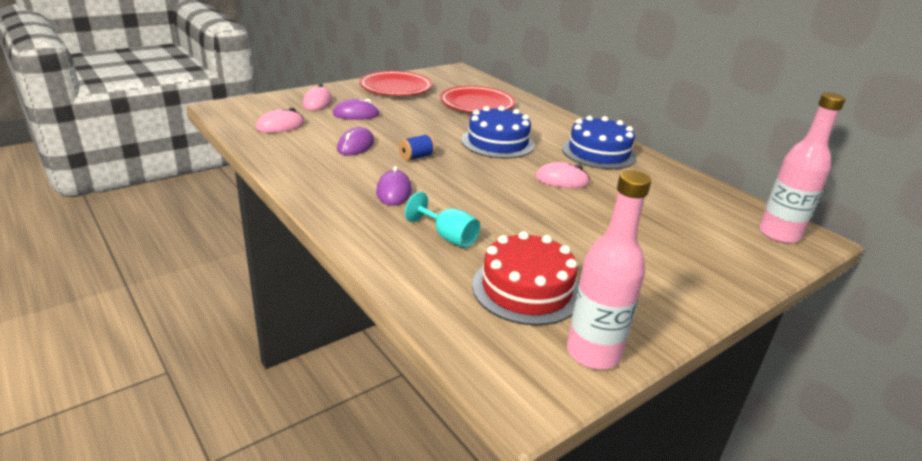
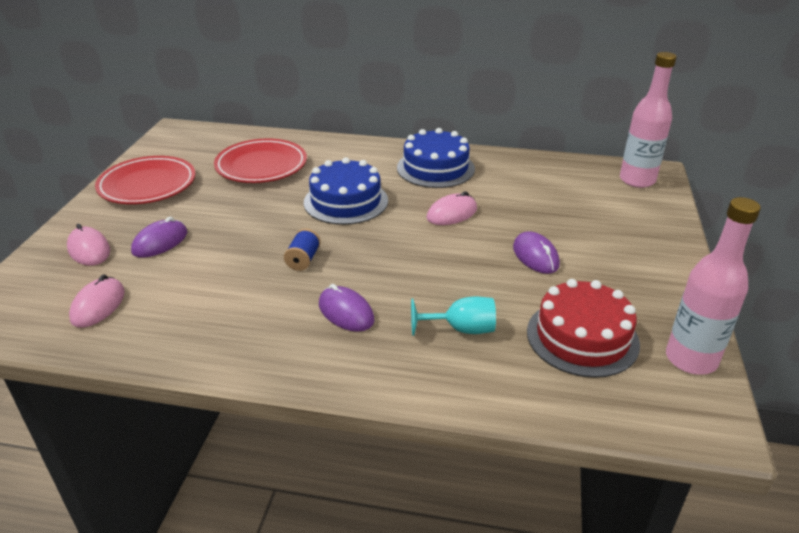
camera: 40 degrees left, 5 degrees up
(355, 146) = (224, 282): purple mouse -> purple mouse (535, 256)

